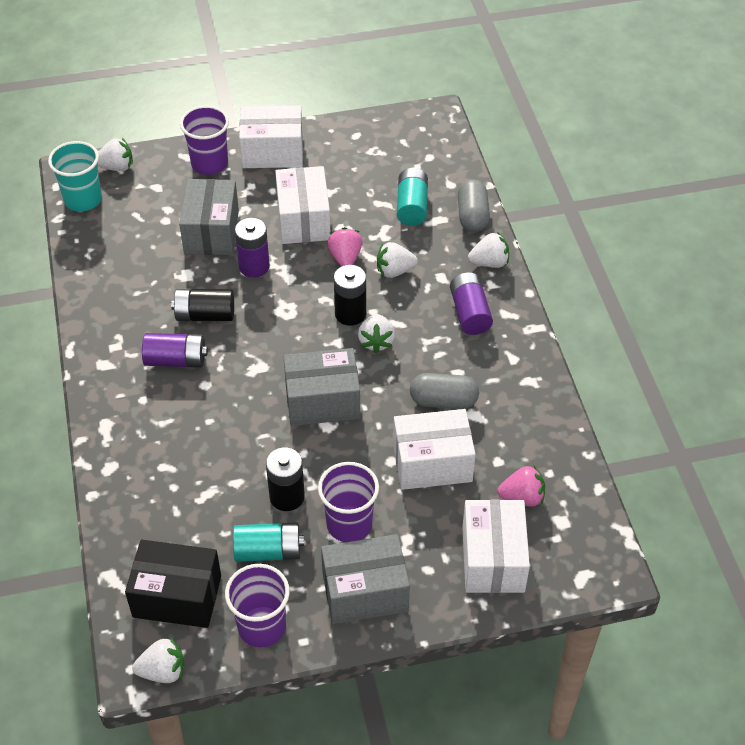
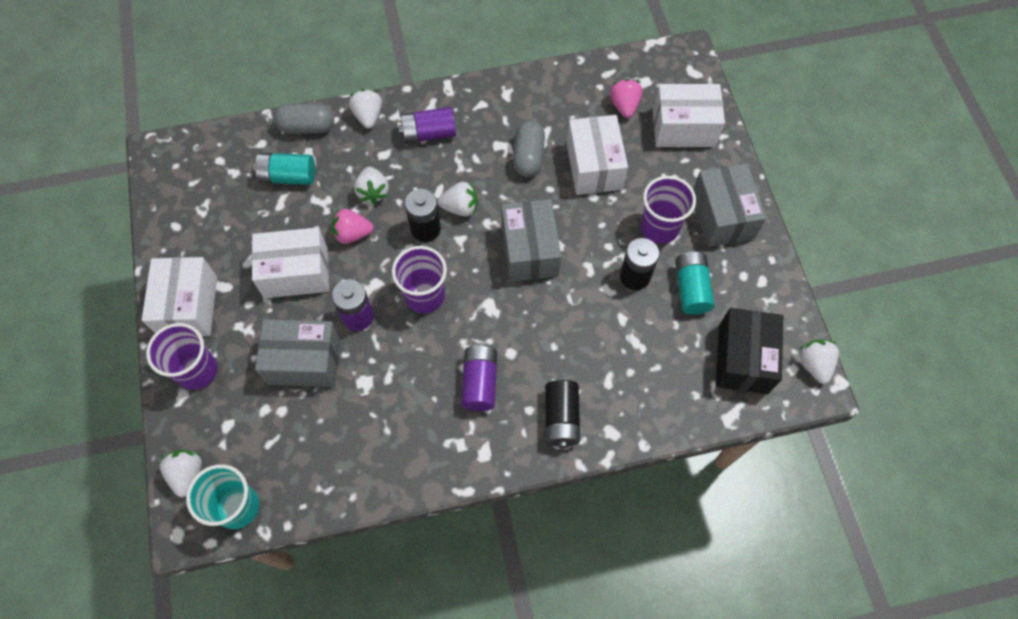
camera: 90 degrees left, 15 degrees up
(205, 315) = (421, 359): black battery -> black battery (561, 418)
(262, 627) = (763, 290): purple cup -> purple cup (425, 296)

